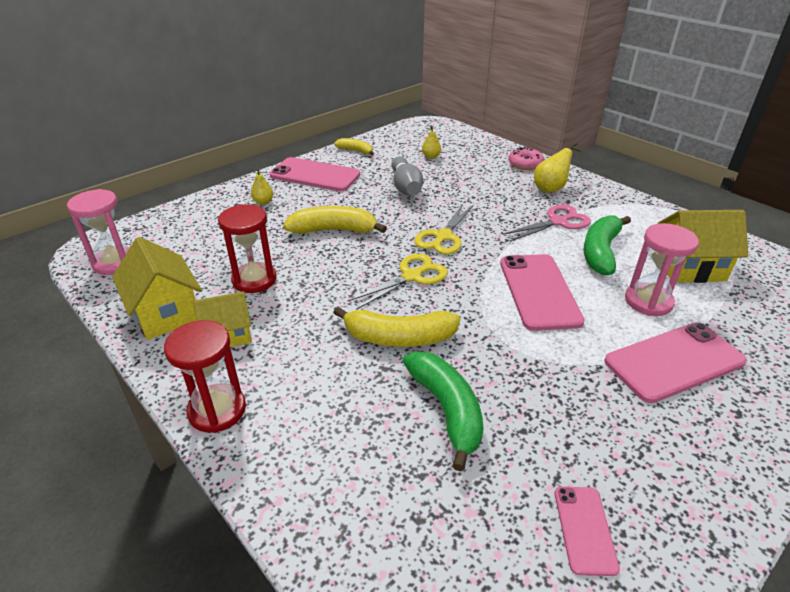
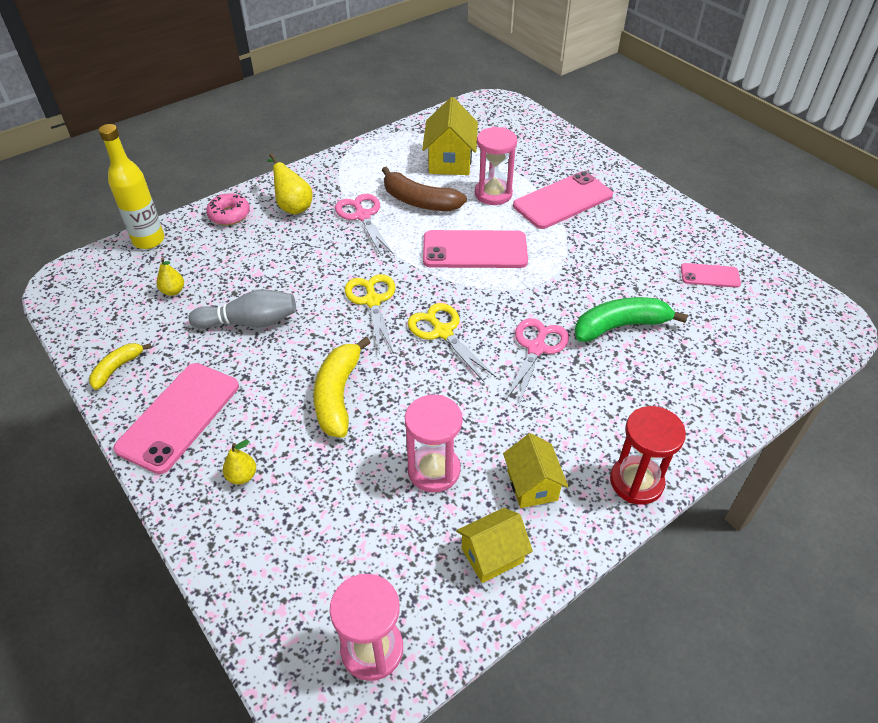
camera: 85 degrees left, 10 degrees up
(166, 313) = (492, 555): yellow house -> yellow house, size x0.66
(254, 280) = (434, 470): red hourglass -> pink hourglass
(398, 337) = (536, 348): yellow banana -> pink scissors
(443, 237) = (372, 301): yellow scissors -> yellow scissors turned 135 degrees counterclockwise
(481, 141) = (149, 240): none -> yellow bottle
(600, 252) = (419, 201): green banana -> brown banana
(674, 362) = (563, 201): pink phone -> pink phone turned 75 degrees clockwise

